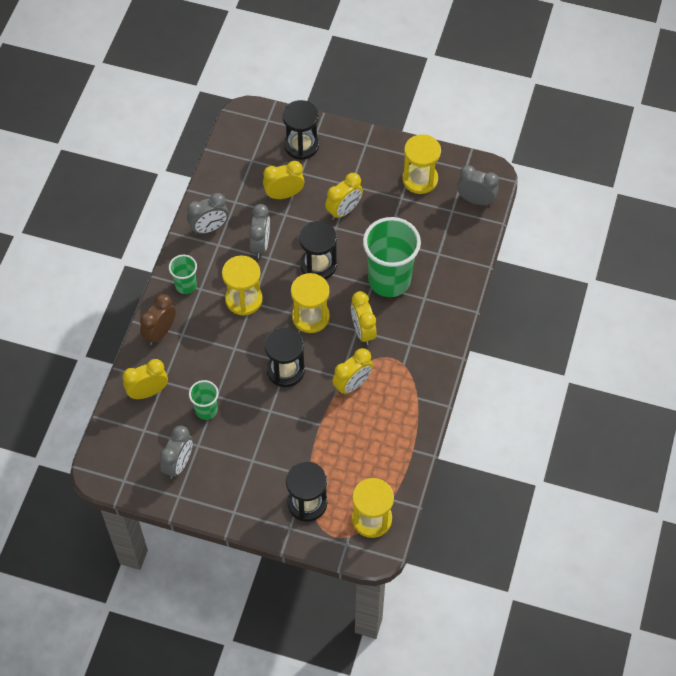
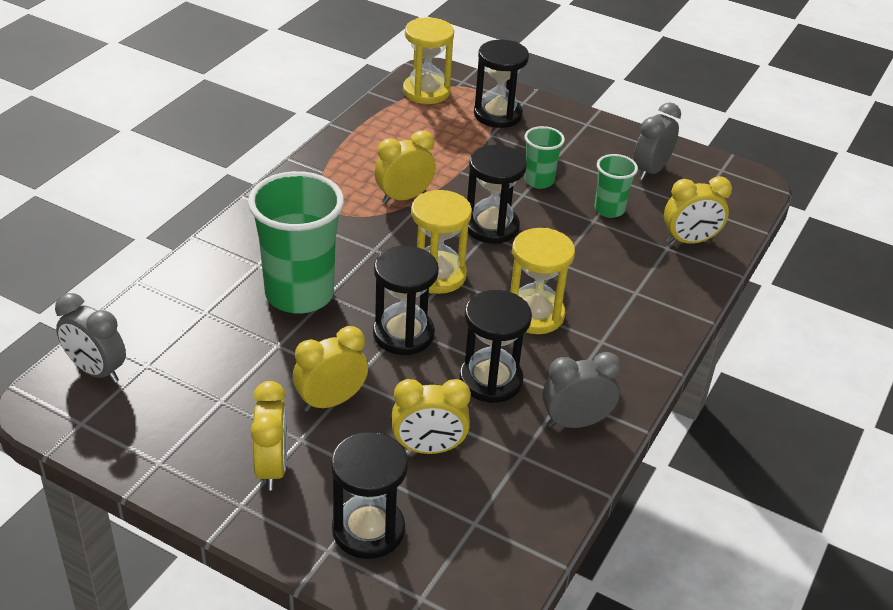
camera: 170 degrees left, 20 degrees down
(160, 332) = (670, 300): brown clock -> none
(186, 285) = (625, 349): green cup -> green cup (539, 181)
(260, 245) = (490, 380): grey clock -> black hourglass
(363, 331) = (366, 246): yellow clock -> yellow clock (272, 468)
(420, 179) = (172, 422): yellow hourglass -> none

